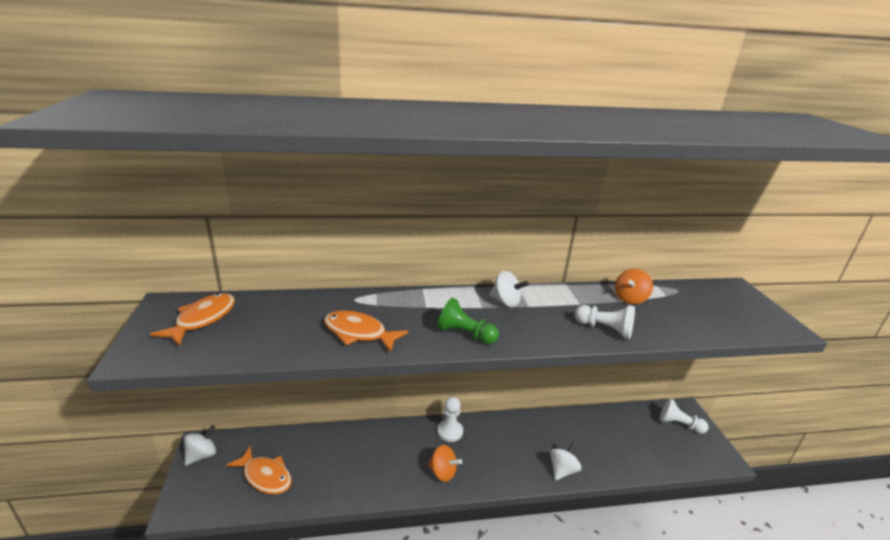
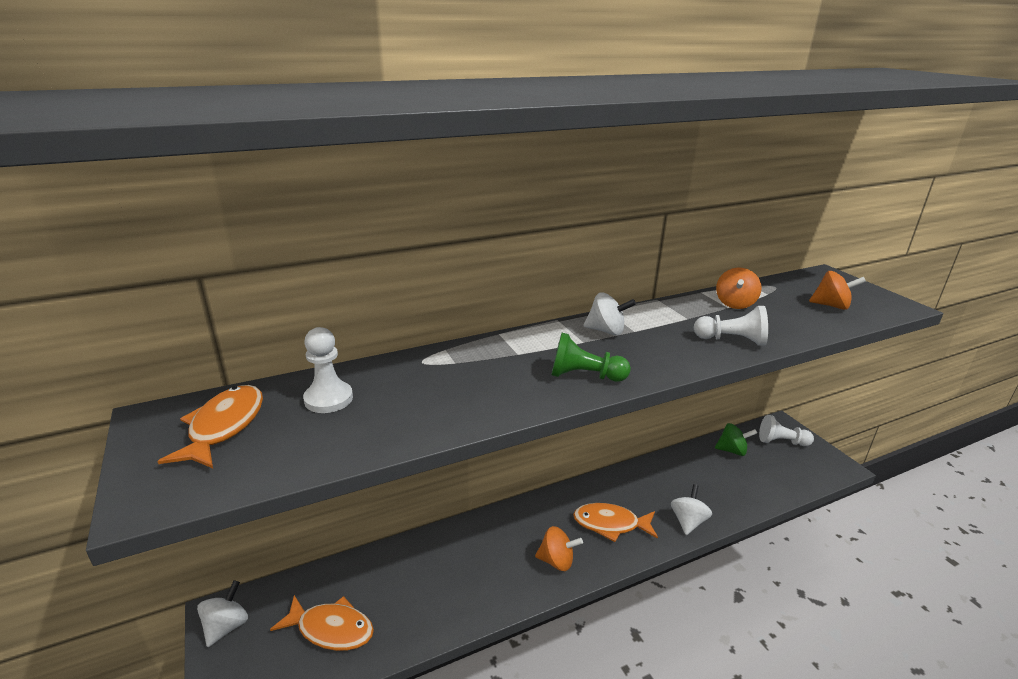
camera: 15 degrees left, 0 degrees up
(359, 333) = (454, 401): orange fish -> orange fish (610, 524)
(450, 431) = (543, 511): white pawn -> white pawn (328, 399)
(630, 421) = (732, 450): none -> green spinning top
(718, 316) = (831, 306): none -> orange spinning top

